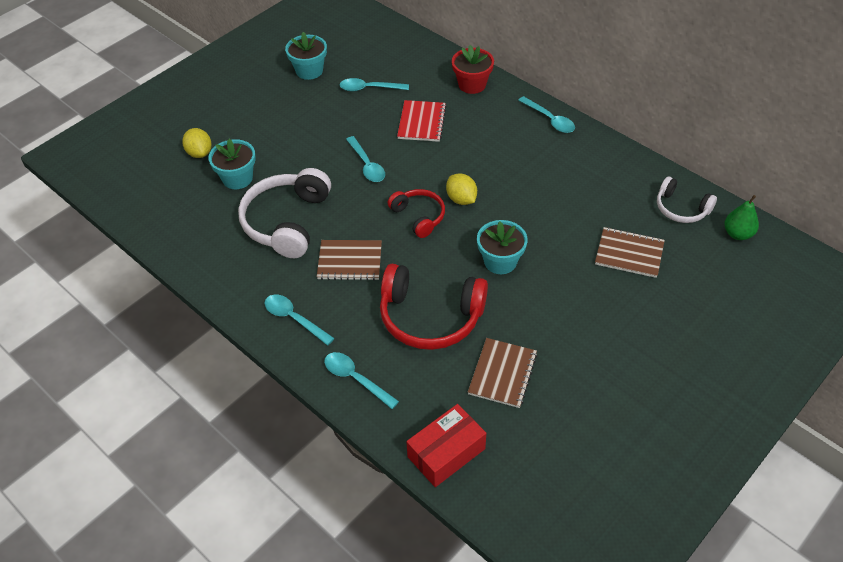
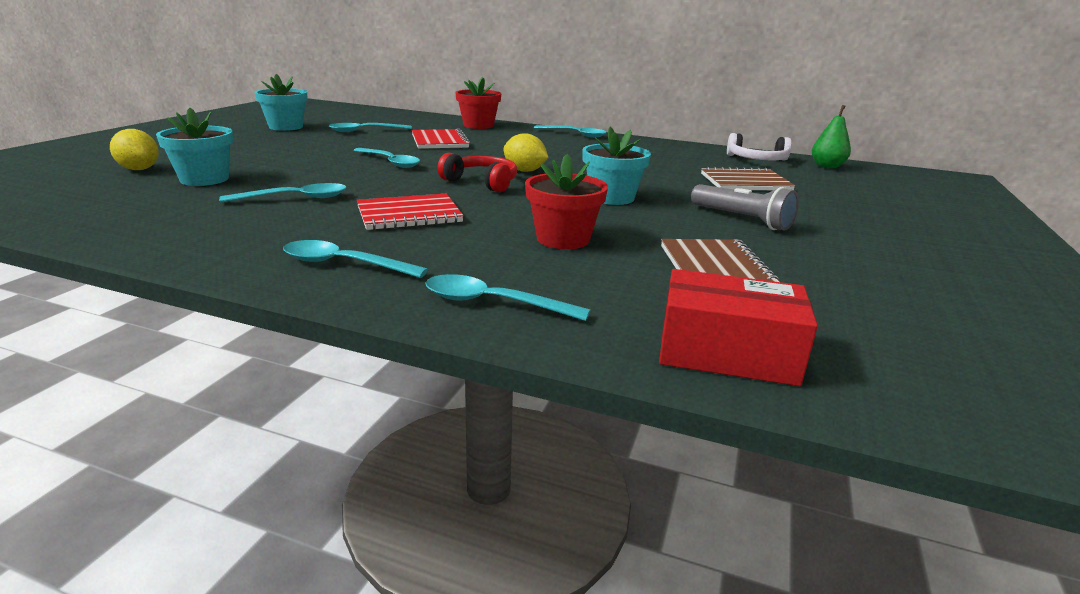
camera: 25 degrees left, 25 degrees down
(287, 222) = (295, 198): white headphones -> turquoise spoon
(350, 261) = (409, 215): brown notebook -> red notebook
(430, 317) = (563, 239): red headphones -> red flower pot
(446, 453) = (727, 353): red box -> red box turned 75 degrees clockwise
(572, 316) = (742, 219): none -> grey flashlight

